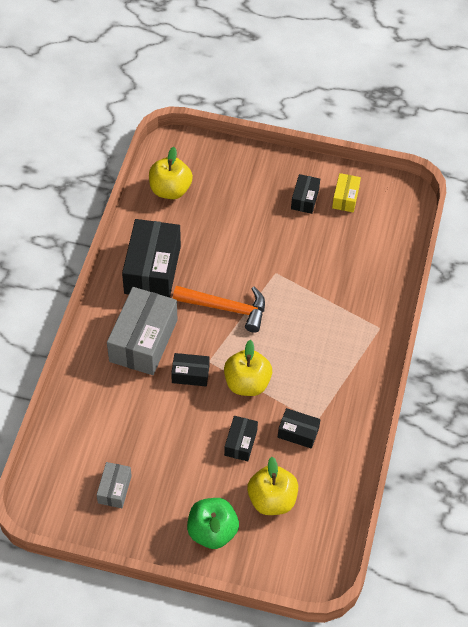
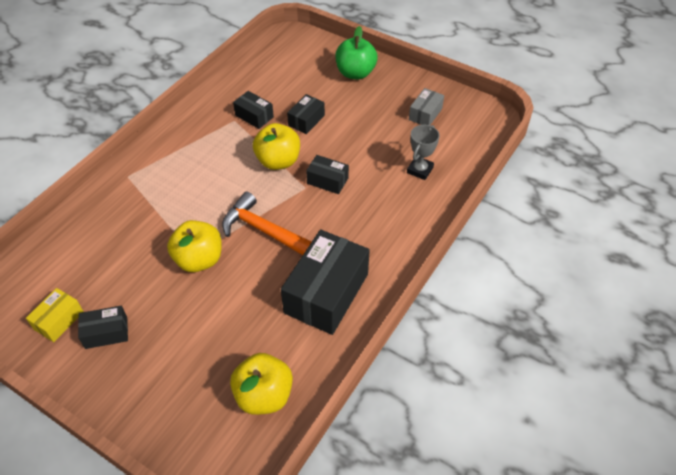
camera: 160 degrees left, 5 degrees down
(104, 412) = (420, 170): none -> grey trophy
(143, 340) = (362, 221): grey box -> none
(272, 500) = (300, 81): yellow apple -> yellow apple (199, 259)
(305, 199) = (106, 333): black box -> black box turned 45 degrees clockwise

